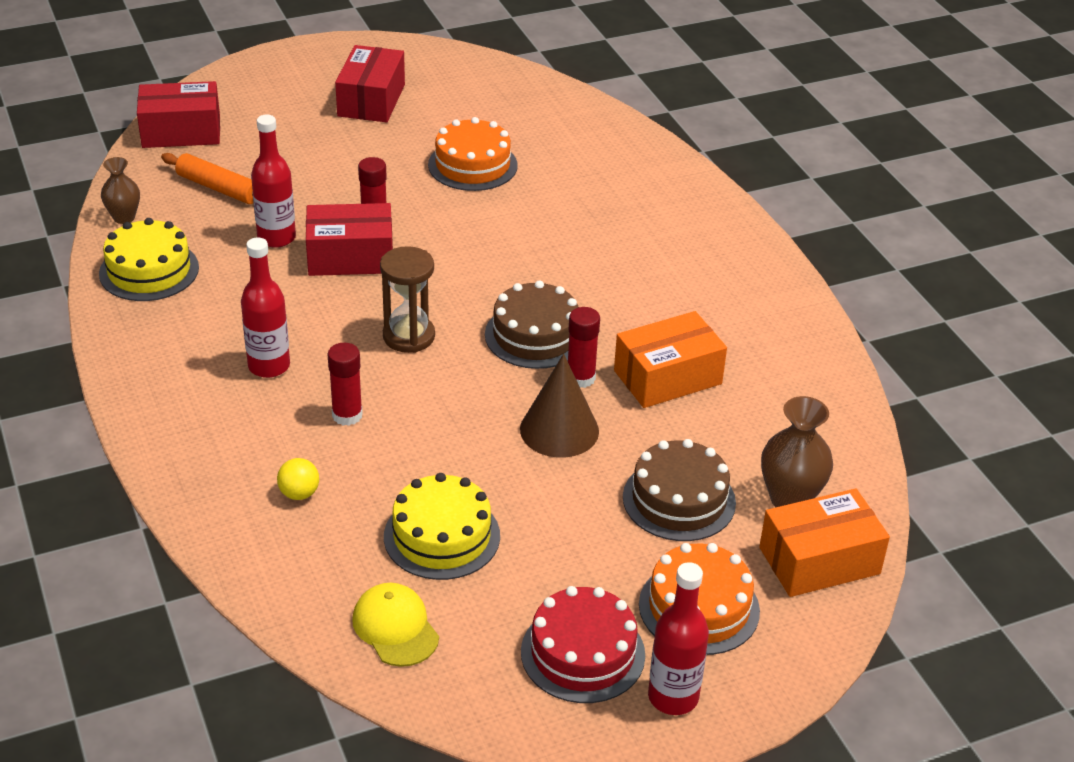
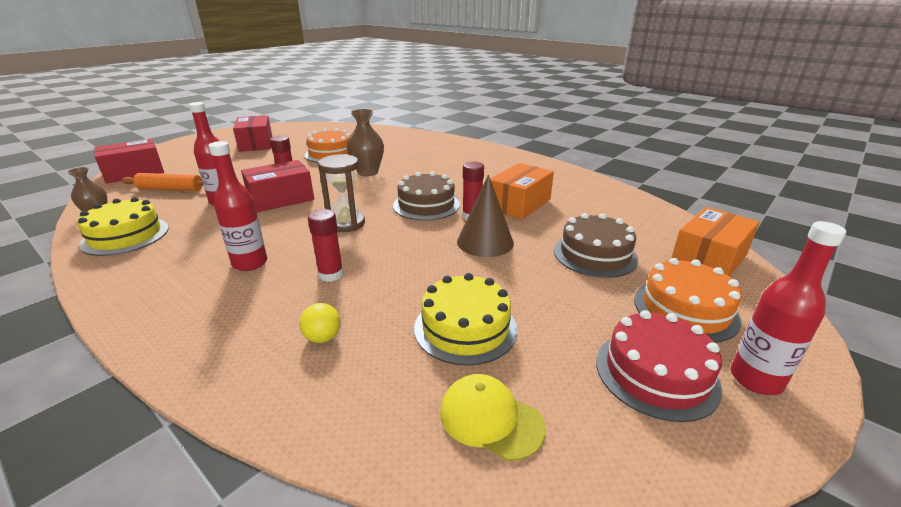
camera: 25 degrees left, 10 degrees down
(790, 499) = (651, 236): brown vase -> brown vase (368, 172)

